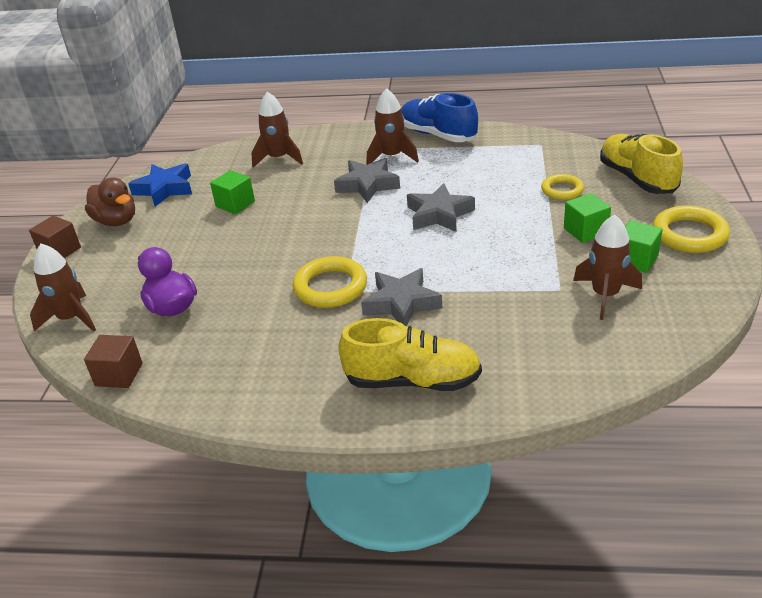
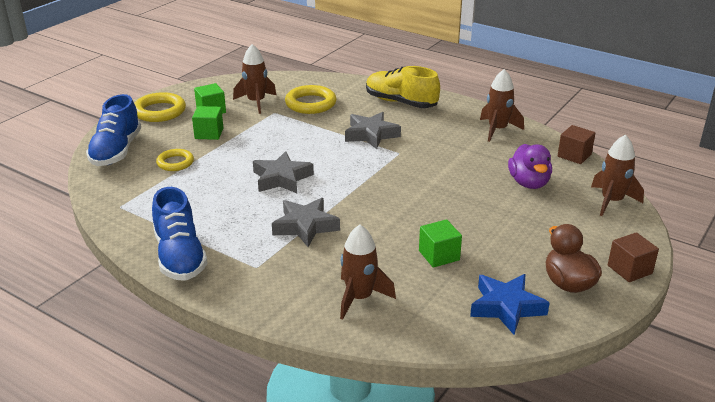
camera: 155 degrees left, 5 degrees down
(330, 287) = (407, 158): yellow ring -> yellow ring (310, 103)
(392, 157) = (251, 249): brown rocket -> brown rocket (497, 130)
(637, 179) = (116, 151): yellow shoe -> blue shoe

